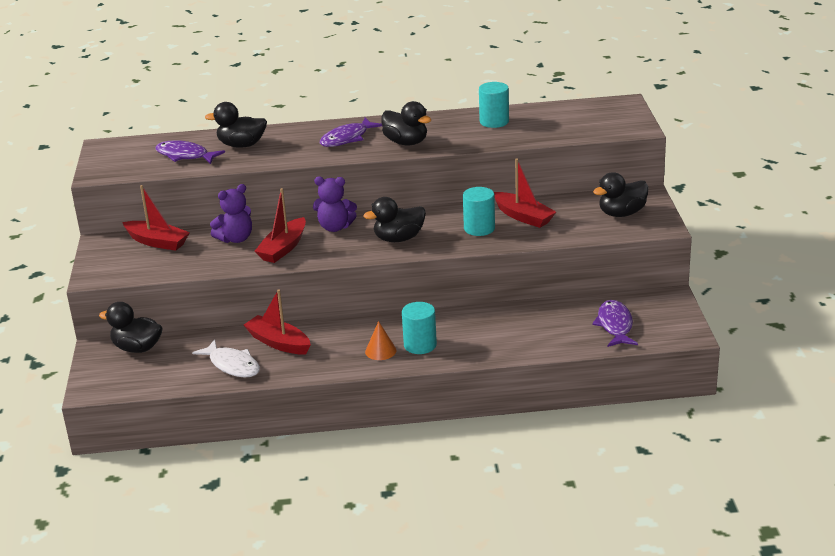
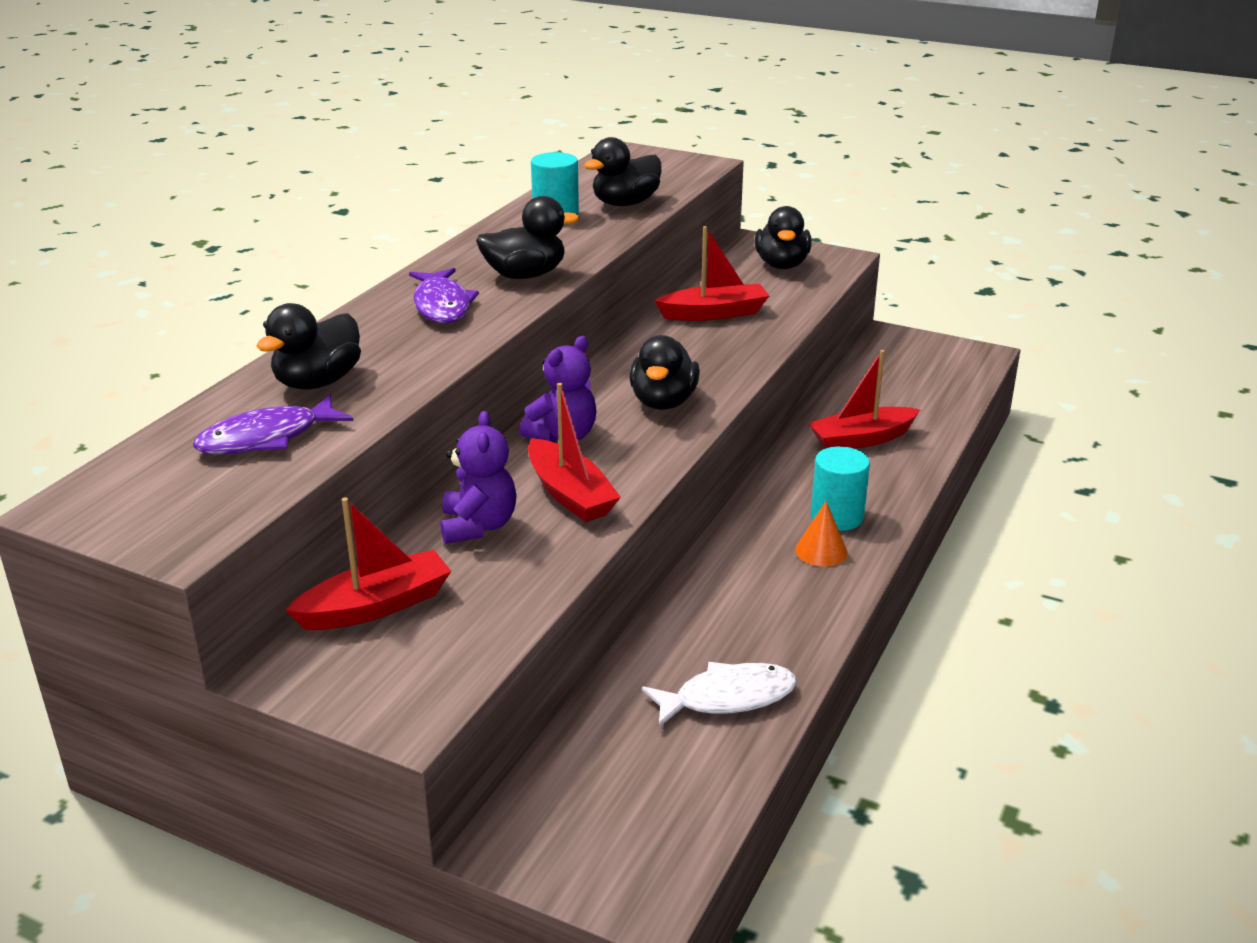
camera: 60 degrees left, 0 degrees up
(137, 348) = (558, 791): black duck -> black duck (625, 203)
(278, 343) = (706, 631): red boat -> red boat (861, 439)
(479, 228) = (708, 346): turquoise cylinder -> none
(615, 325) = (920, 383): purple fish -> none

